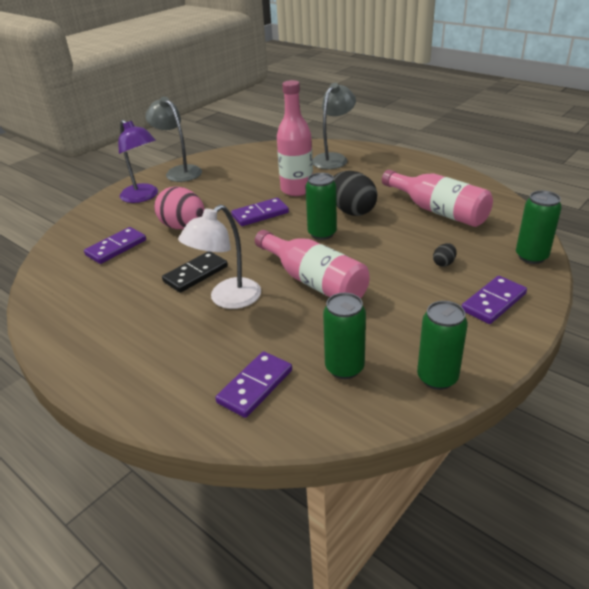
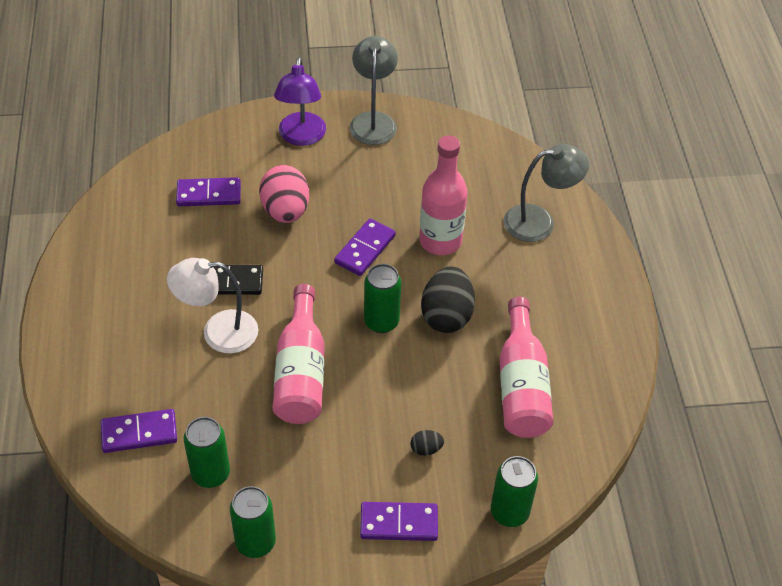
camera: 40 degrees right, 15 degrees up
(260, 214) = (365, 249): purple domino -> purple domino turned 75 degrees counterclockwise

